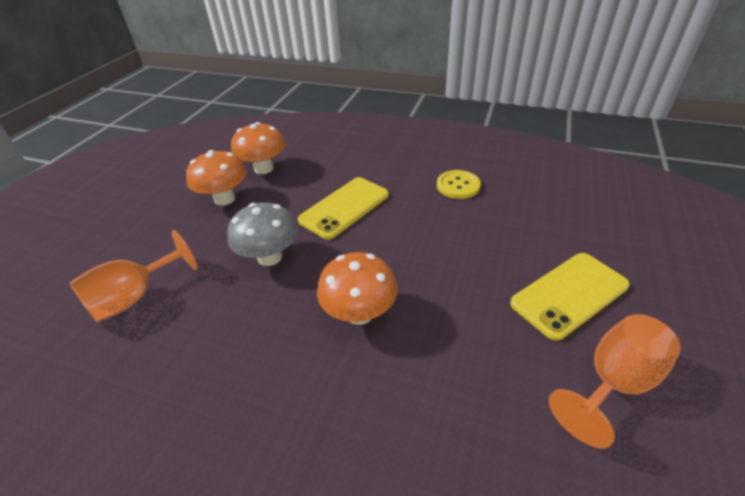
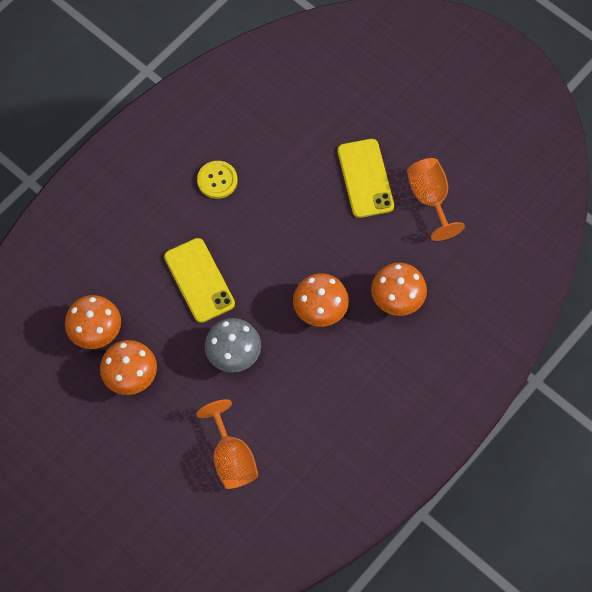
camera: 70 degrees left, 25 degrees up
(423, 399) = (397, 299): none -> orange mushroom

